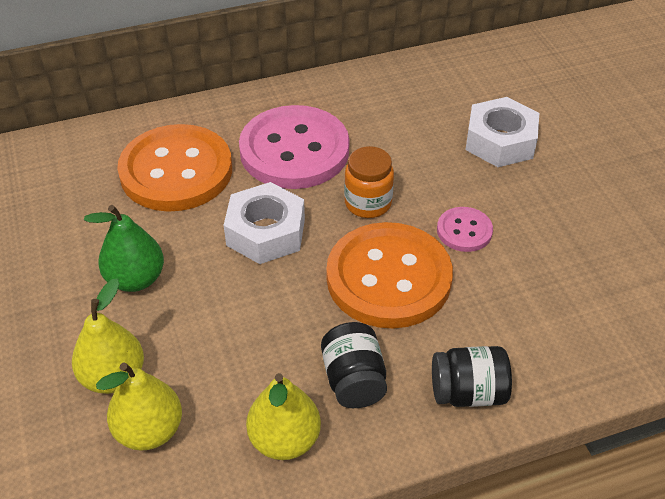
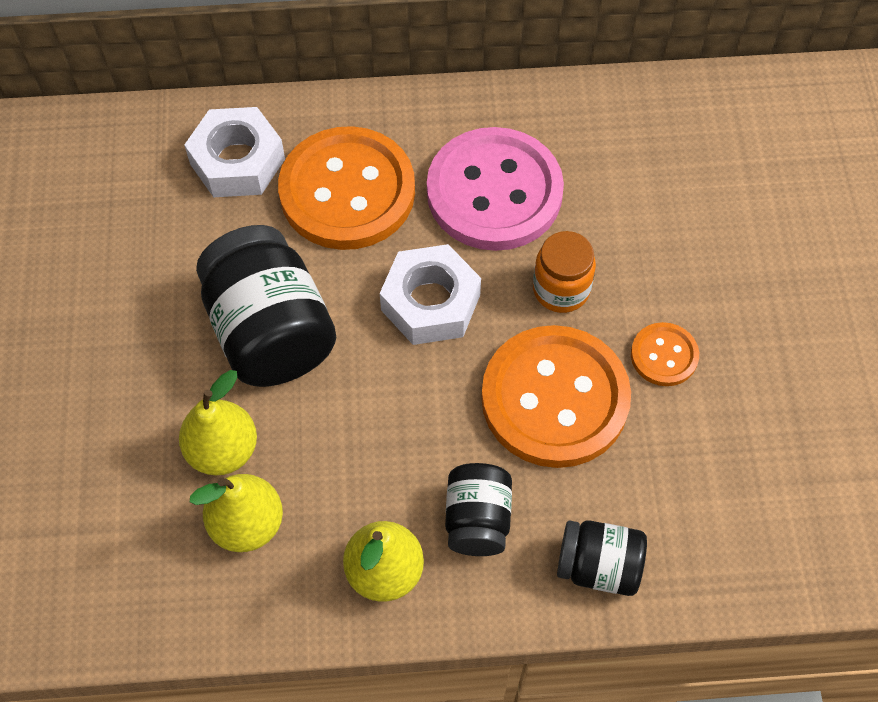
camera: 15 degrees right, 15 degrees up
(135, 279) = (270, 332): green pear -> black jar
(464, 231) = (664, 355): pink button -> orange button
(500, 141) = (753, 235): white nut -> white nut (237, 161)

